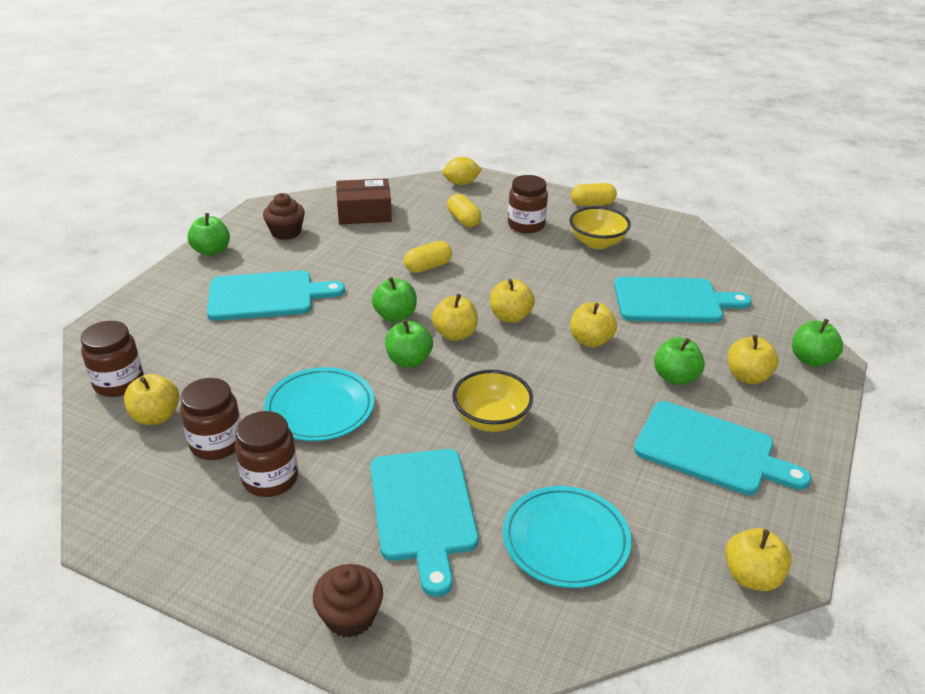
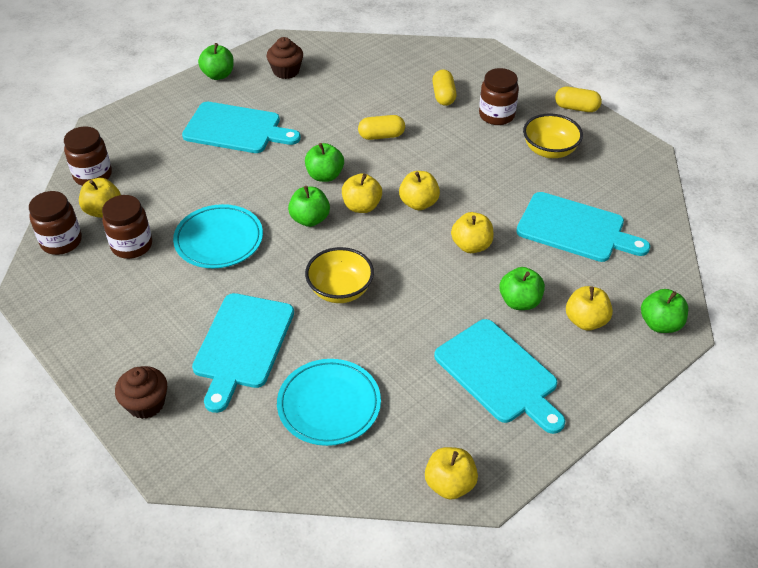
camera: 25 degrees right, 10 degrees up
(270, 479) = (152, 285): brown jar -> brown jar (61, 241)
(364, 213) = (362, 67): brown box -> none
(461, 183) = (467, 56): yellow lemon -> none

